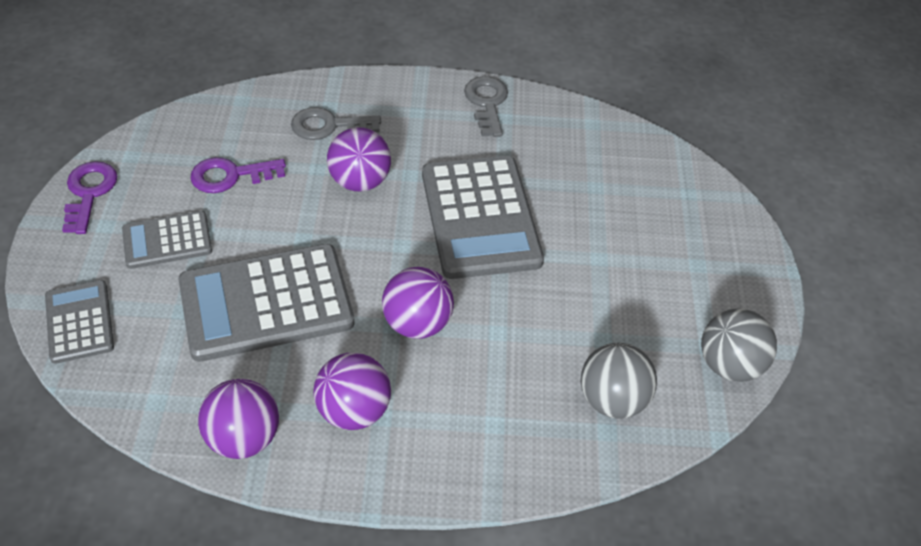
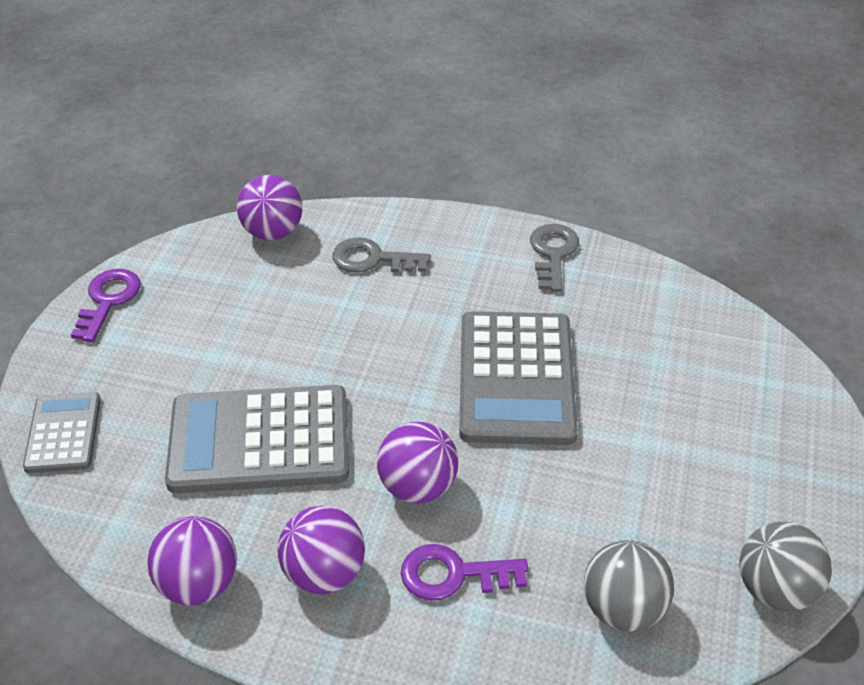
camera: 15 degrees right, 5 degrees down
(167, 240) = (174, 360): grey calculator -> none
(230, 176) = (256, 300): purple key -> purple key (453, 574)
(360, 182) = (392, 323): purple ball -> purple ball (273, 232)

